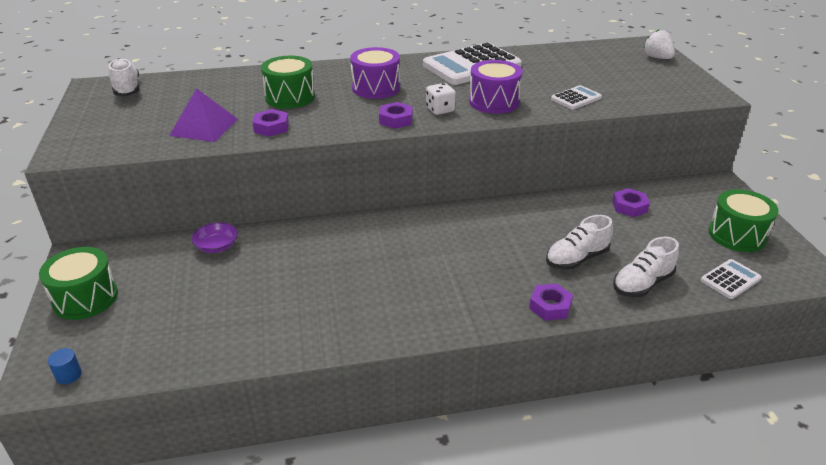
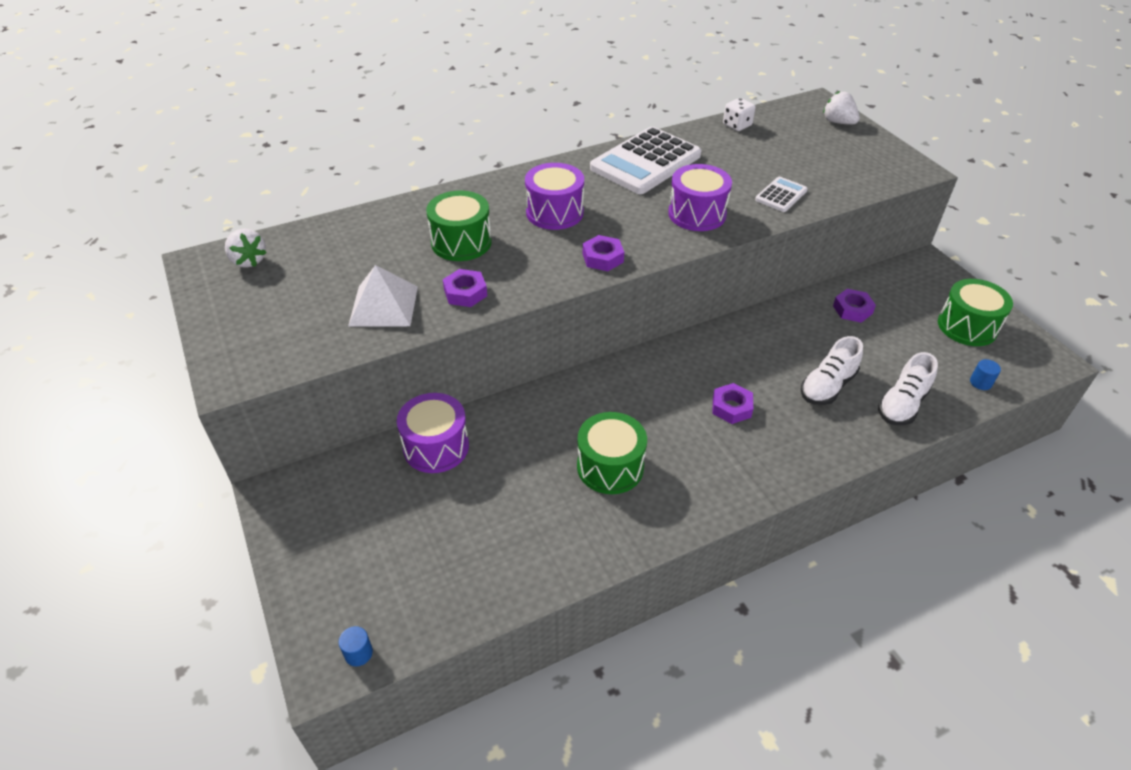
camera: 15 degrees left, 10 degrees up
(85, 298) = (319, 549): green drum -> green drum (610, 467)
(127, 89) = (248, 261): white shoe -> white strawberry
(204, 127) = (383, 305): purple pyramid -> white pyramid
(217, 246) = (436, 447): purple bowl -> purple drum
(440, 110) = (644, 235): white dice -> white dice (737, 125)
(550, 306) = (826, 451): purple nut -> purple nut (731, 407)
(730, 279) = (980, 382): white calculator -> blue cylinder

